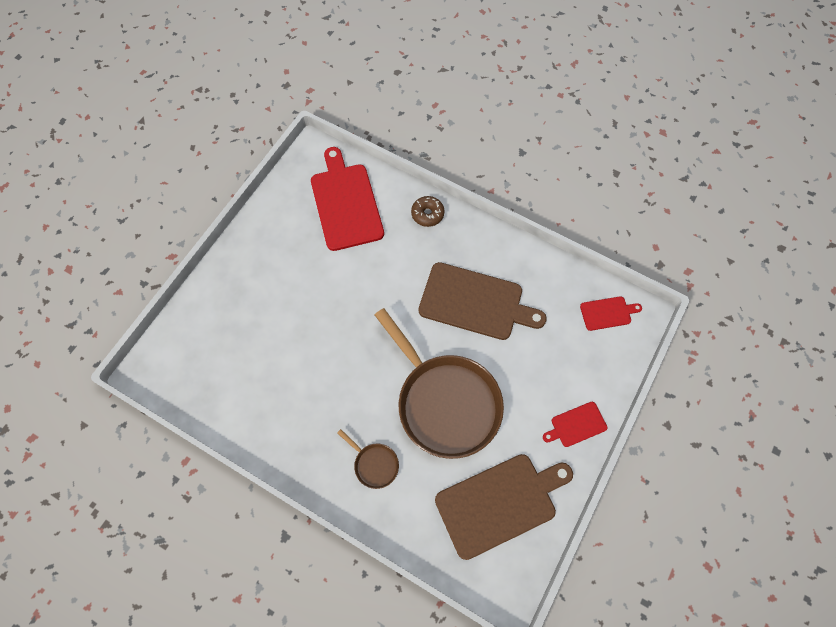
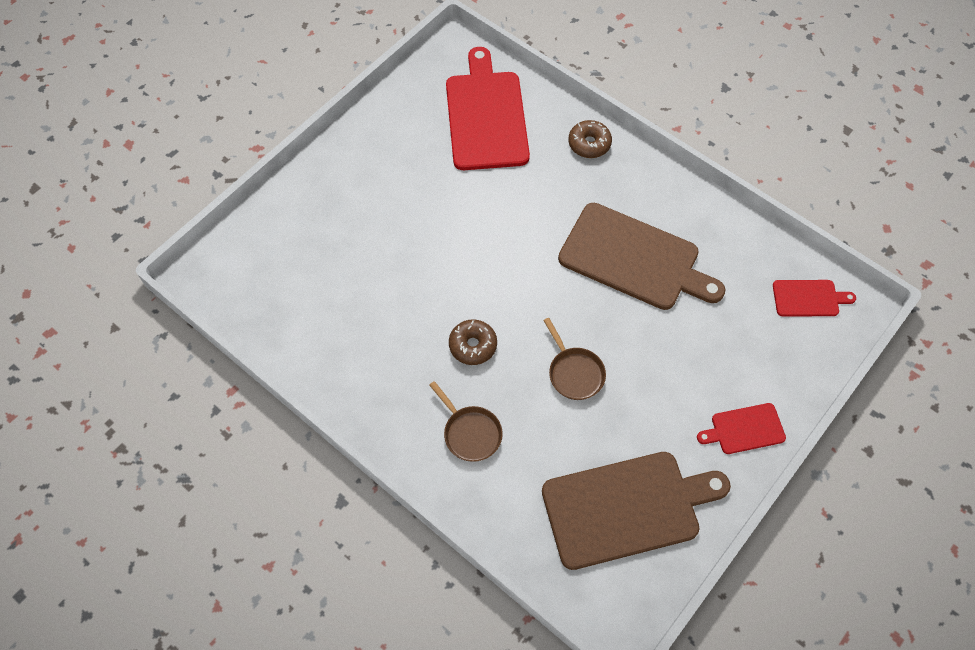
camera: 10 degrees right, 5 degrees down
(365, 393) = (473, 345): none -> brown donut
(444, 402) = (574, 372): brown pan -> brown pan, size x0.42

